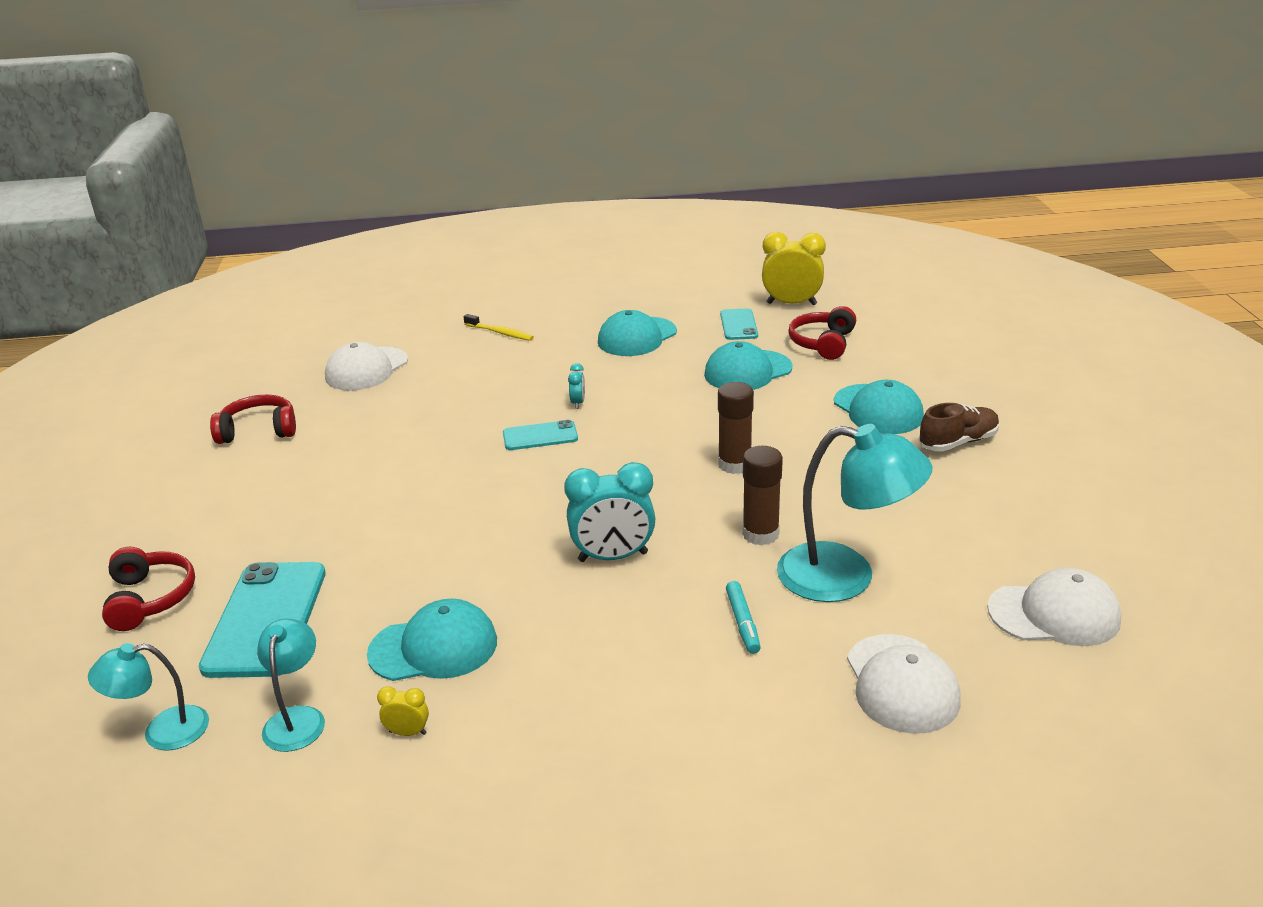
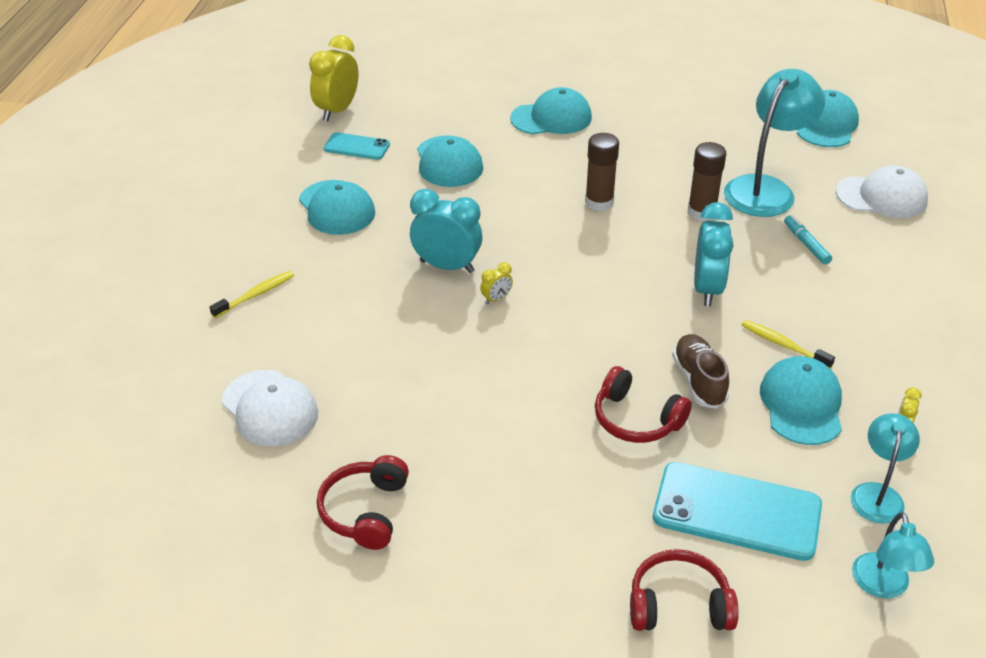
camera: 75 degrees left, 10 degrees up
(297, 718) = (877, 494): turquoise lamp -> turquoise lamp turned 90 degrees clockwise
(533, 624) = (783, 345): none -> yellow toothbrush
(540, 436) = (496, 299): turquoise phone -> yellow clock
(578, 403) = (447, 266): turquoise clock -> turquoise clock, size x2.18
(742, 623) = (806, 244): turquoise marker -> turquoise marker turned 120 degrees counterclockwise
(823, 343) = (425, 114): red headphones -> red headphones (636, 419)
(958, 442) = (616, 99): brown shoe -> brown shoe (699, 381)
(1054, 614) = (826, 124): white cap -> turquoise cap

